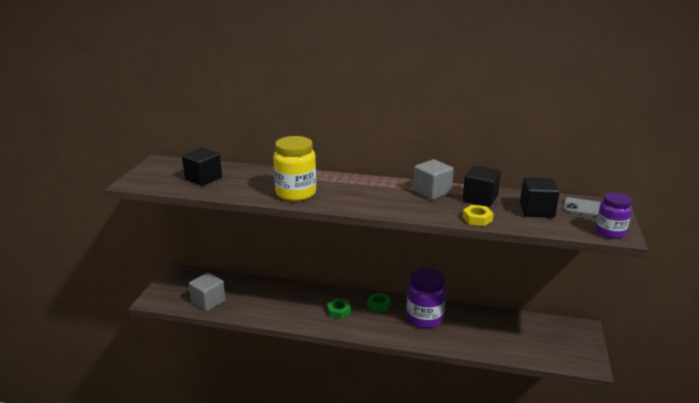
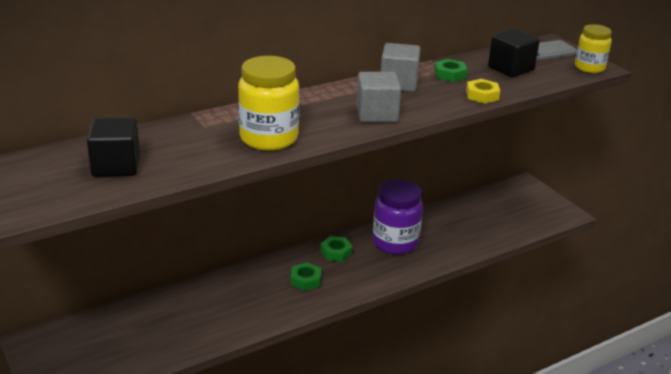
camera: 45 degrees left, 5 degrees up
(208, 302) = (137, 352): grey cube -> grey cube (377, 114)
(480, 199) = (450, 74): black cube -> green nut
(610, 232) = (589, 68): purple jar -> yellow jar

